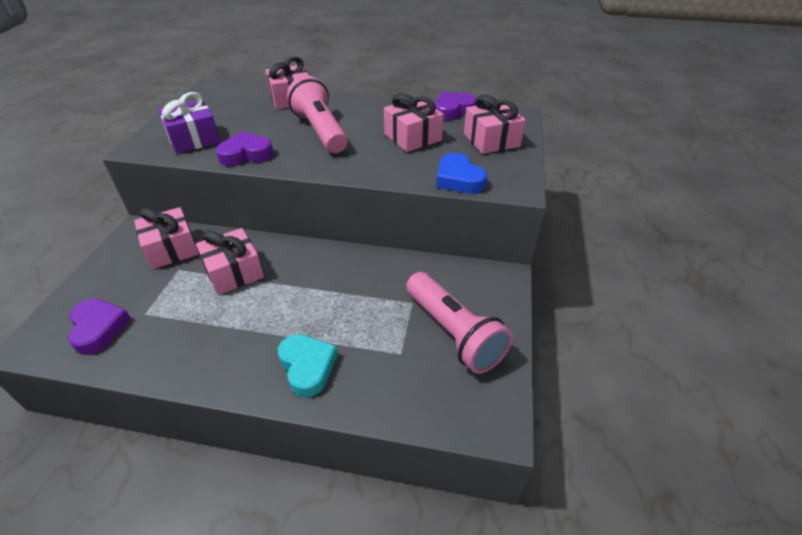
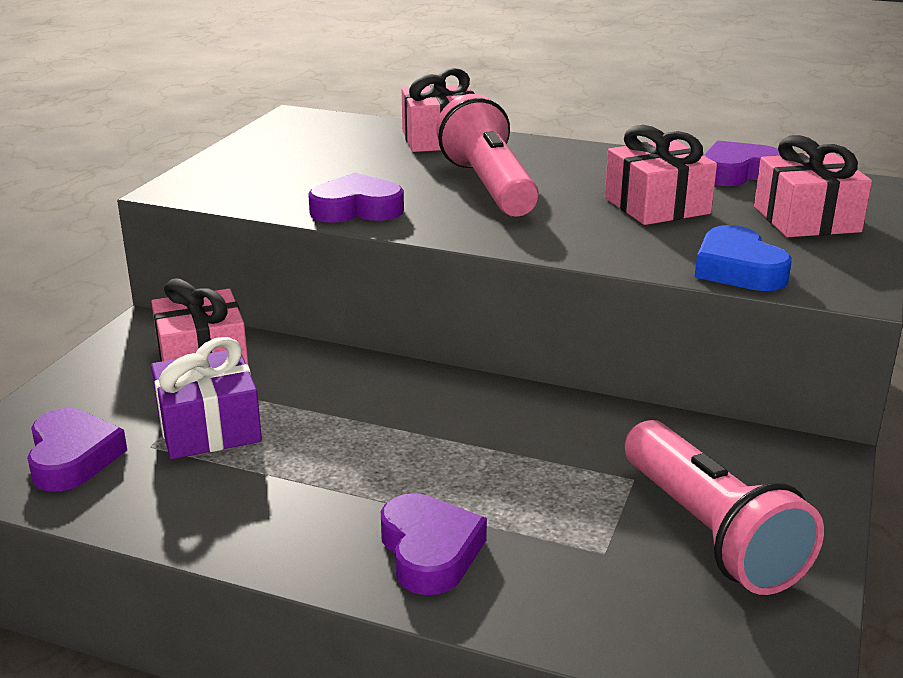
camera: 10 degrees right, 15 degrees down
(194, 139) = (269, 183): purple gift -> purple gift (209, 428)
(234, 272) = (308, 402): pink gift -> none
(307, 367) = (430, 551): turquoise heart -> purple heart

